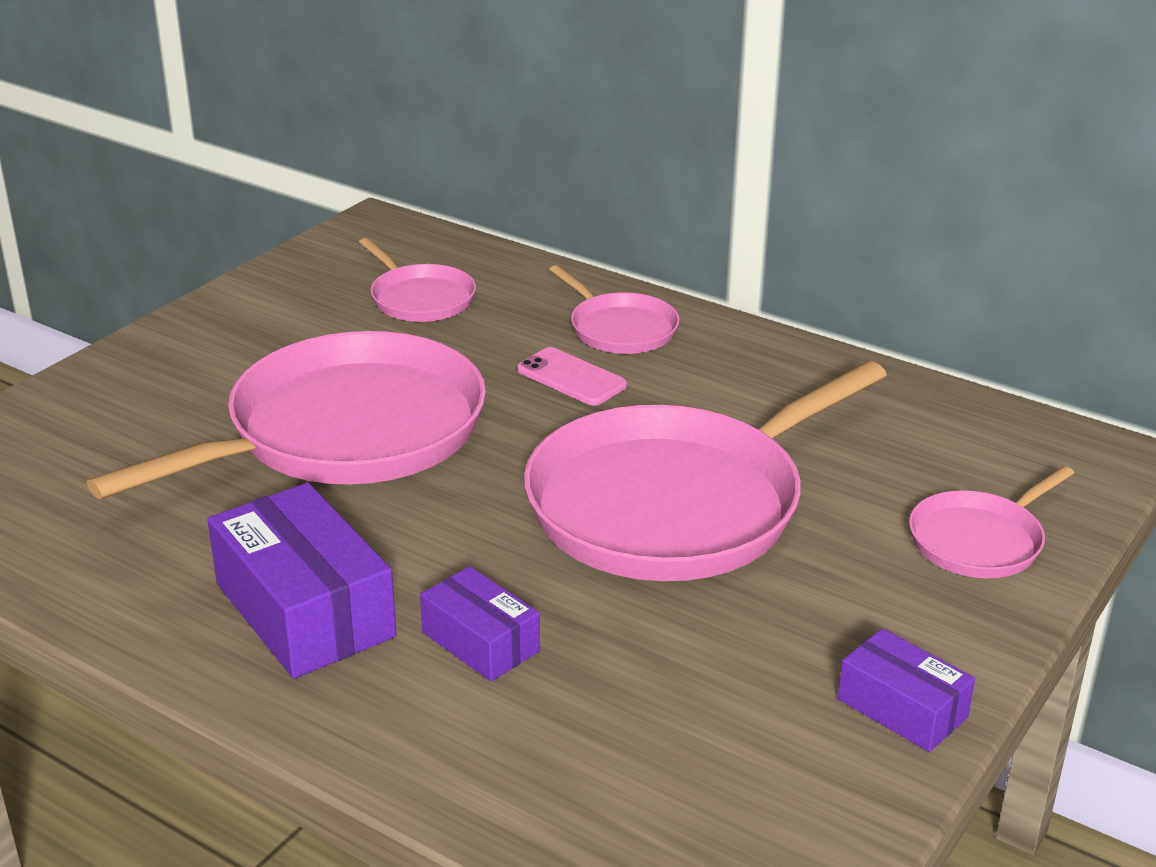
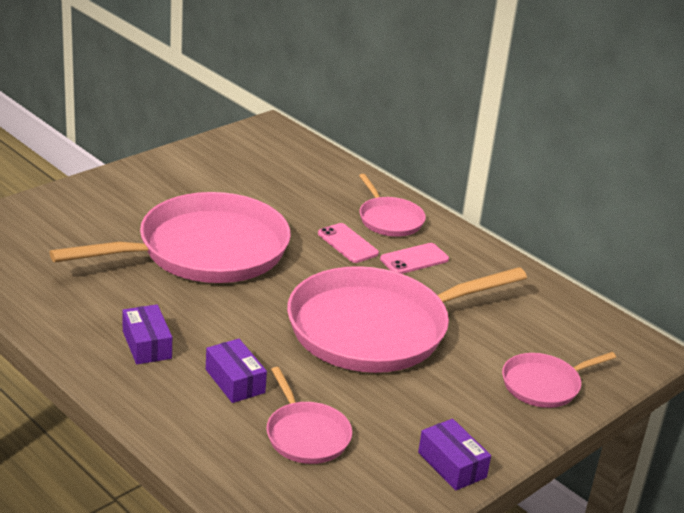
camera: 10 degrees right, 0 degrees up
(304, 610) = (147, 345): purple box -> purple box, size x0.58
(420, 298) = (278, 179): pink pan -> pink pan (306, 435)
(686, 383) = (414, 259): none -> pink phone

